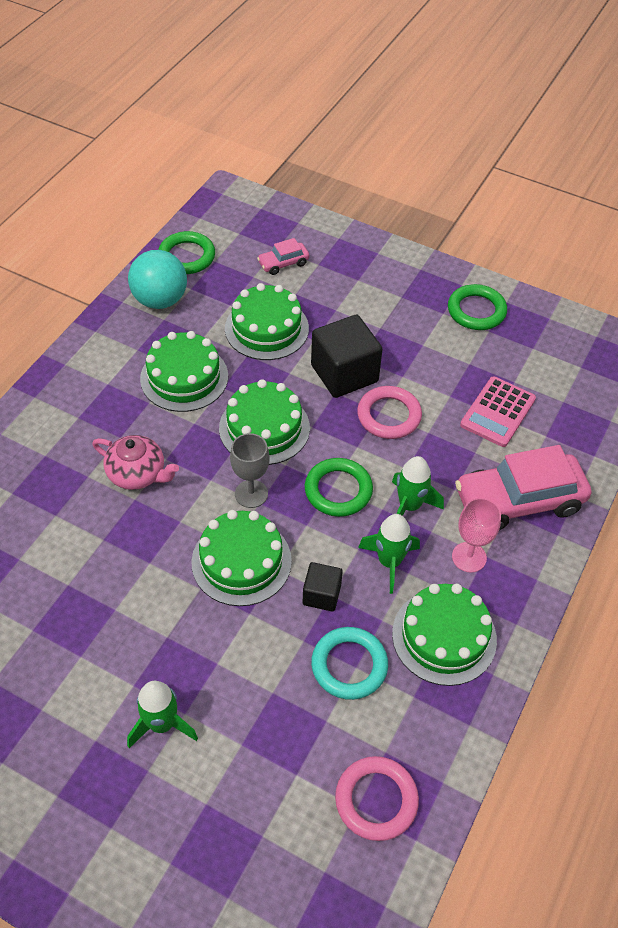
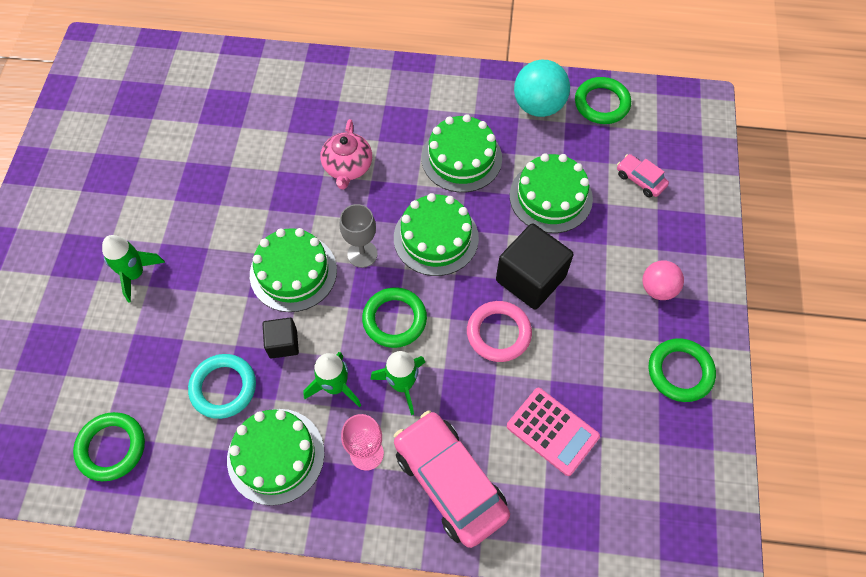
camera: 70 degrees right, 10 degrees up
(376, 800) = (111, 448): pink ring -> green ring
(395, 294) = (657, 289): none -> pink ball
(497, 412) = (552, 431): pink calculator -> pink calculator turned 150 degrees counterclockwise

